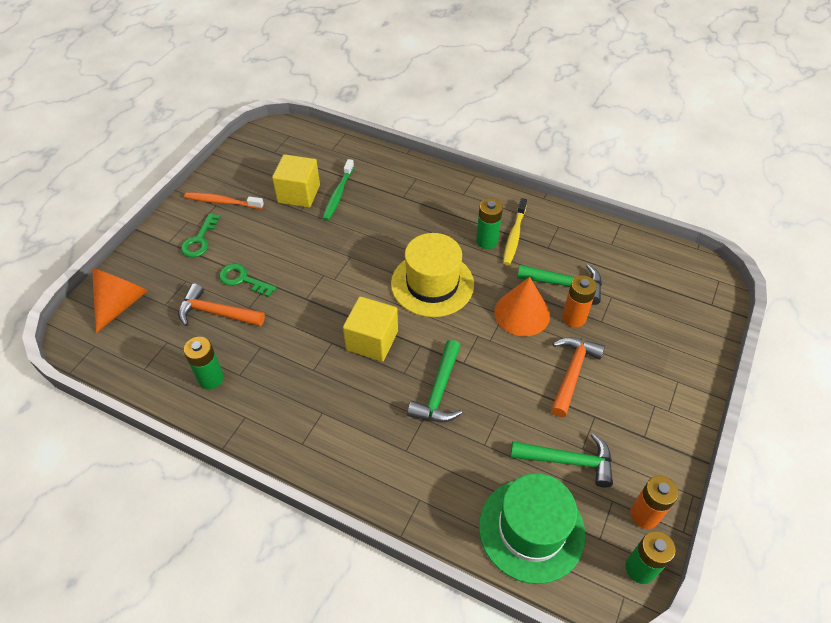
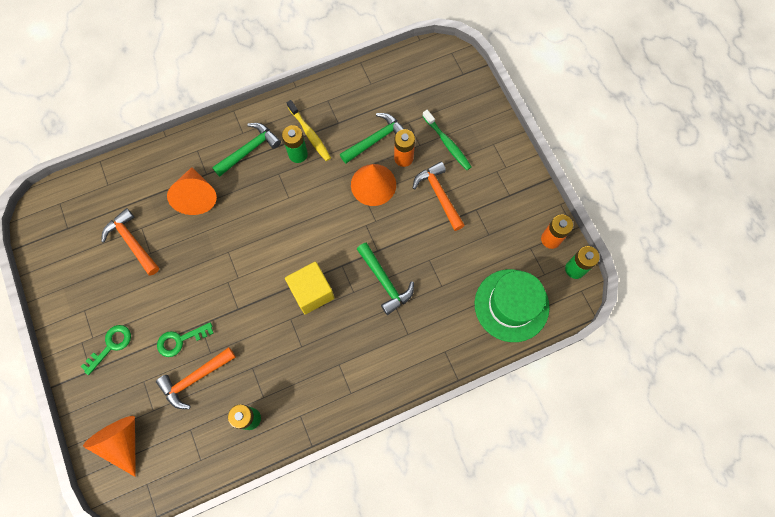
camera: 50 degrees left, 20 degrees up
(199, 240) = (111, 346): green key -> green key turned 105 degrees counterclockwise
(222, 202) = (85, 303): orange toothbrush -> none
(299, 194) = (132, 242): yellow cube -> orange hammer
(338, 194) = (160, 215): green toothbrush -> green toothbrush (447, 143)
(377, 204) = (196, 196): none -> orange cone
(432, 284) = (301, 218): yellow hat -> none
(568, 461) = (489, 249): green hammer -> green hammer (249, 150)

